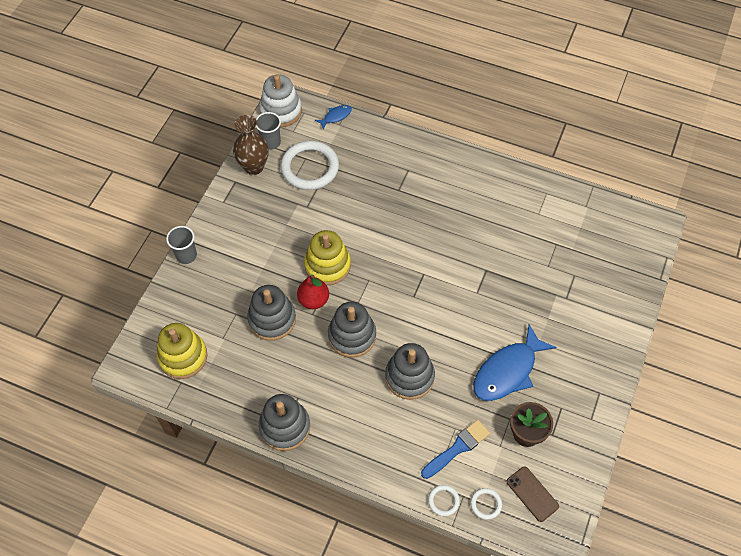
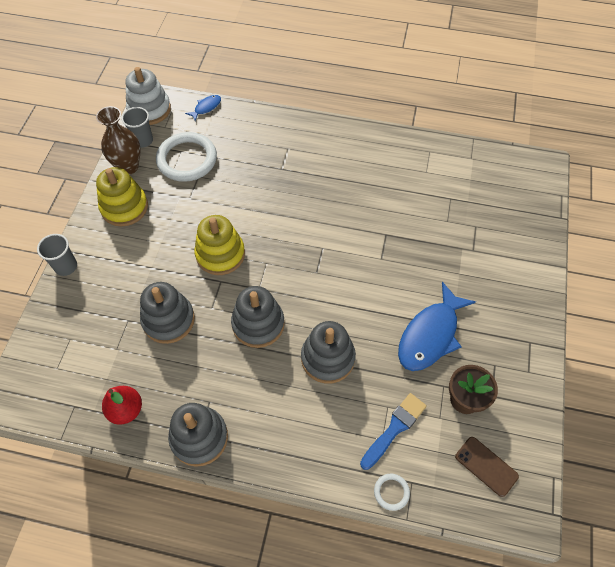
camera: 10 degrees left, 0 degrees up
(183, 357) = (73, 377): yellow stacking toy -> yellow stacking toy (124, 207)
(313, 300) = (211, 292): red pear -> red pear (126, 410)
(486, 504) = (438, 487): white ring -> none

